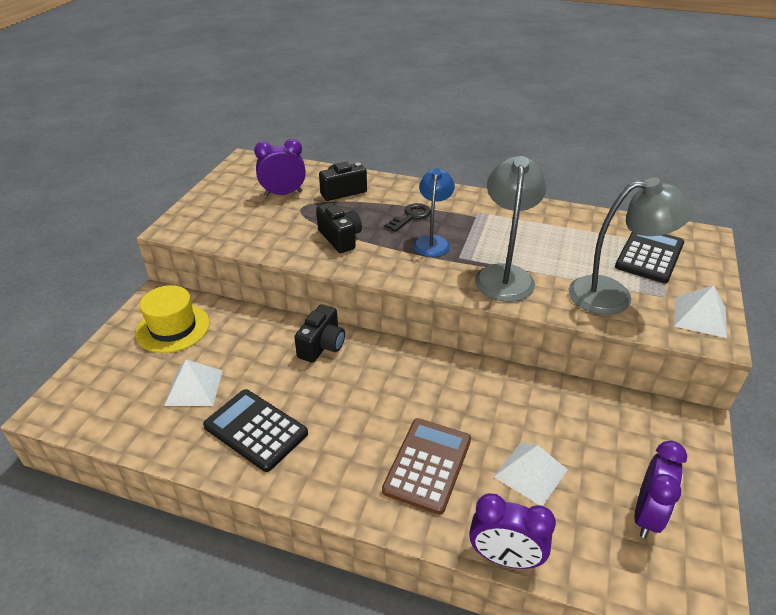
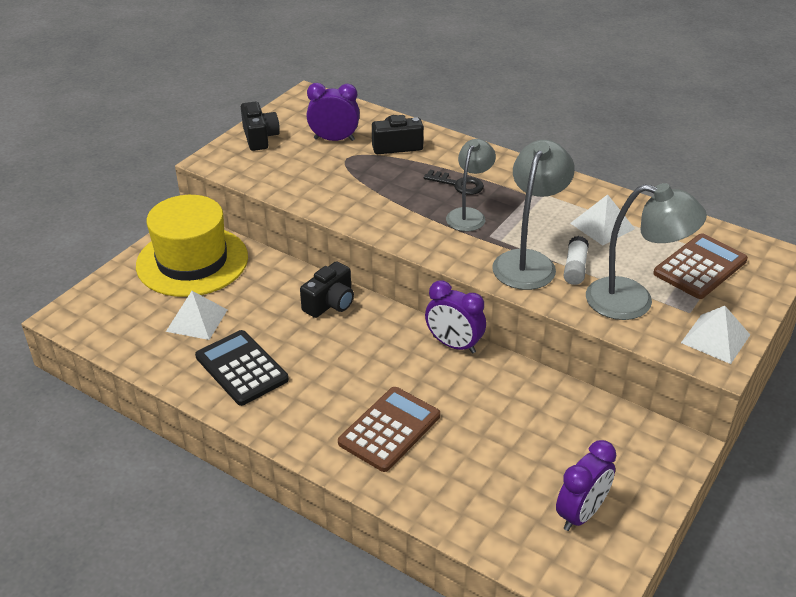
camera: 15 degrees right, 0 degrees up
(173, 328) = (192, 261): yellow hat -> yellow hat, size x1.53
(340, 238) = (374, 197): black camera -> black camera (260, 137)
(411, 216) = (458, 184): black key -> black key turned 60 degrees clockwise
(432, 241) = (469, 215): blue lamp -> grey lamp
(505, 558) = (427, 518): purple clock -> purple clock (454, 345)
(530, 473) = (485, 456): white pyramid -> white pyramid (602, 226)
(547, 274) = (575, 268): none -> white glue stick
(649, 255) = (700, 267): black calculator -> brown calculator

